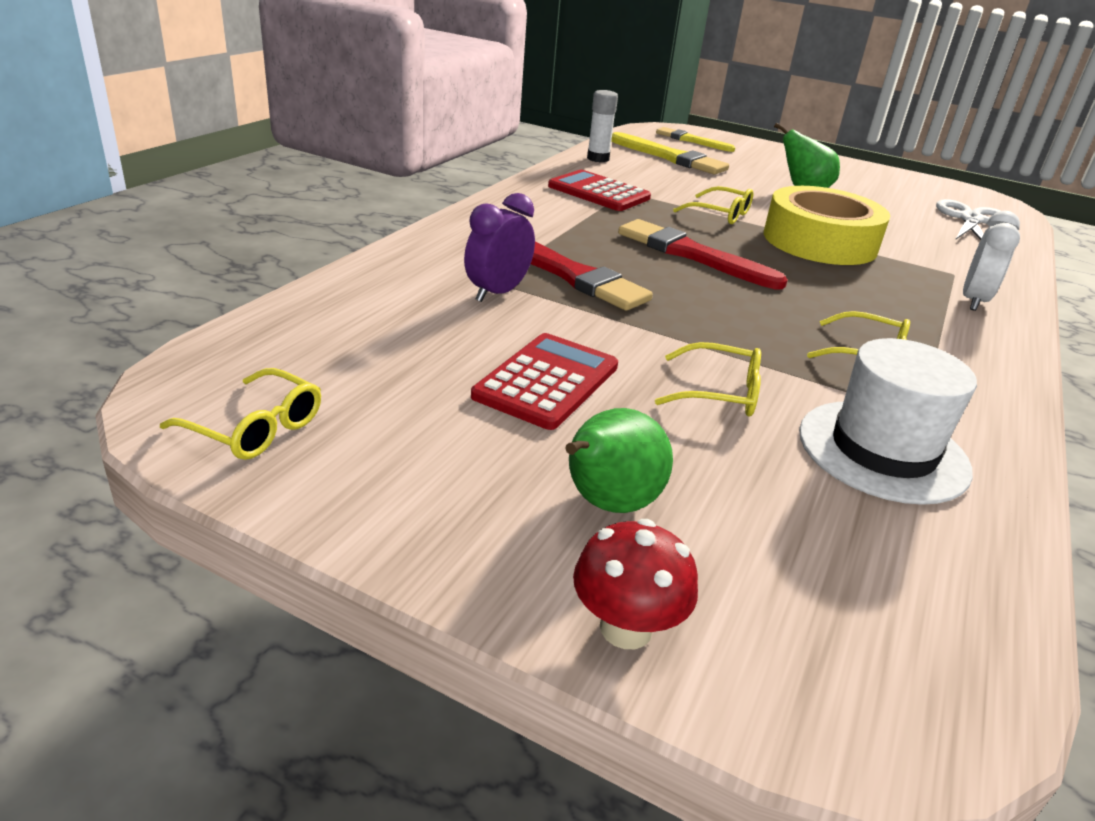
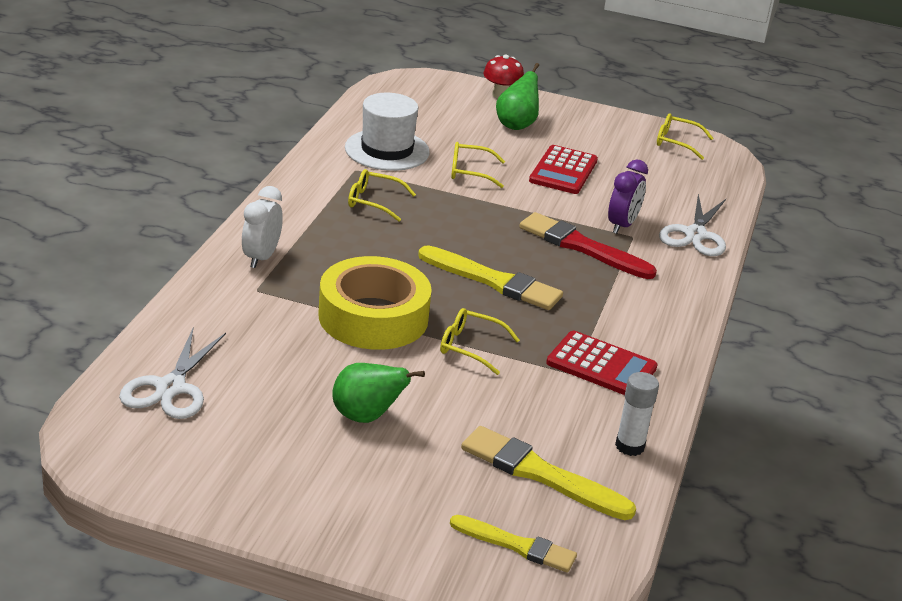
camera: 170 degrees right, 0 degrees up
(398, 273) = (695, 235): none -> white scissors
(693, 255) = (493, 281): red brush -> yellow brush

